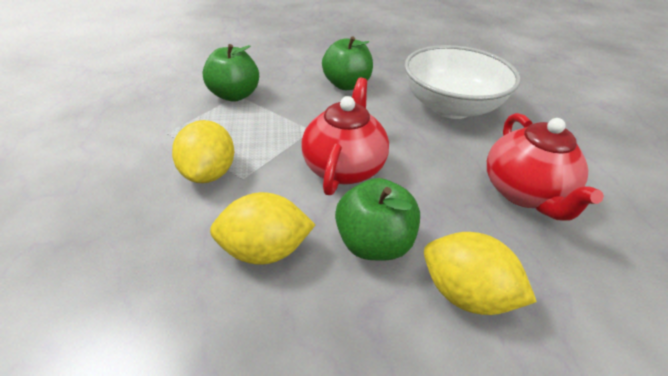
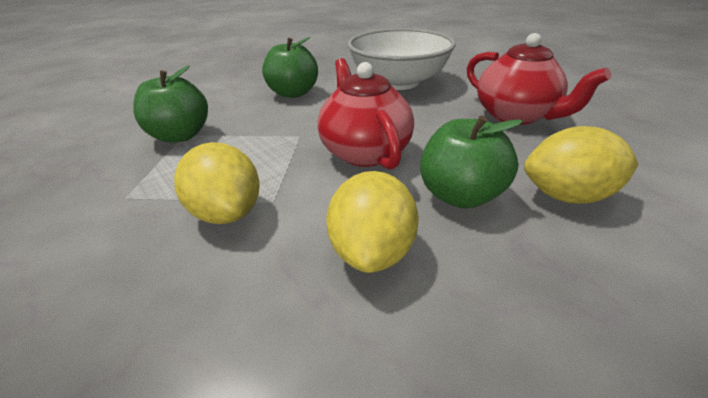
camera: 30 degrees left, 5 degrees down
(265, 250) = (372, 250): yellow lemon -> yellow lemon turned 45 degrees counterclockwise

